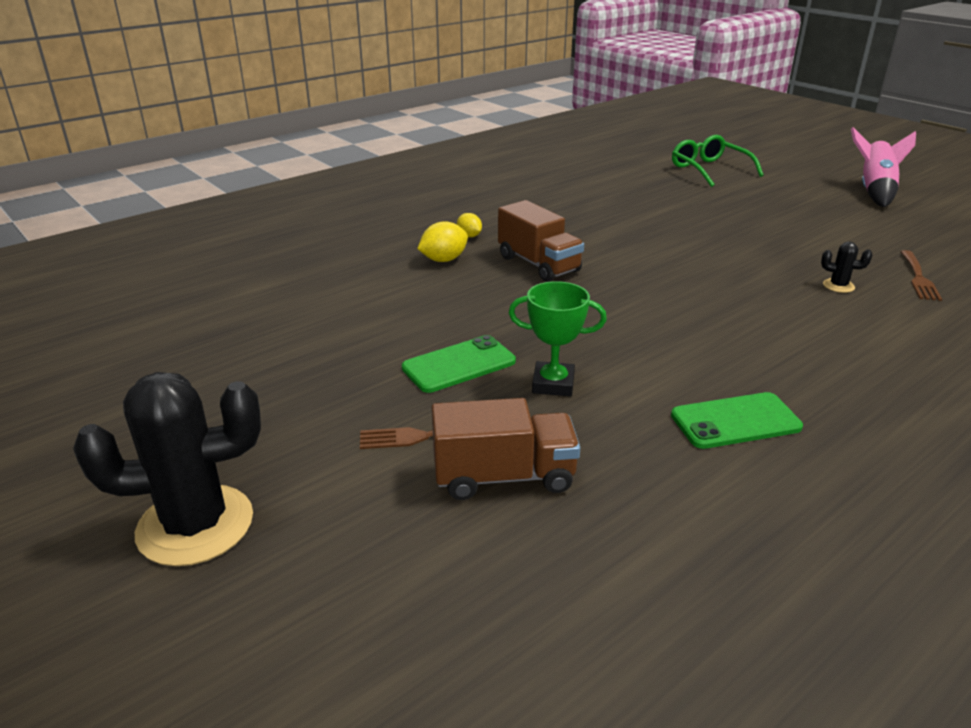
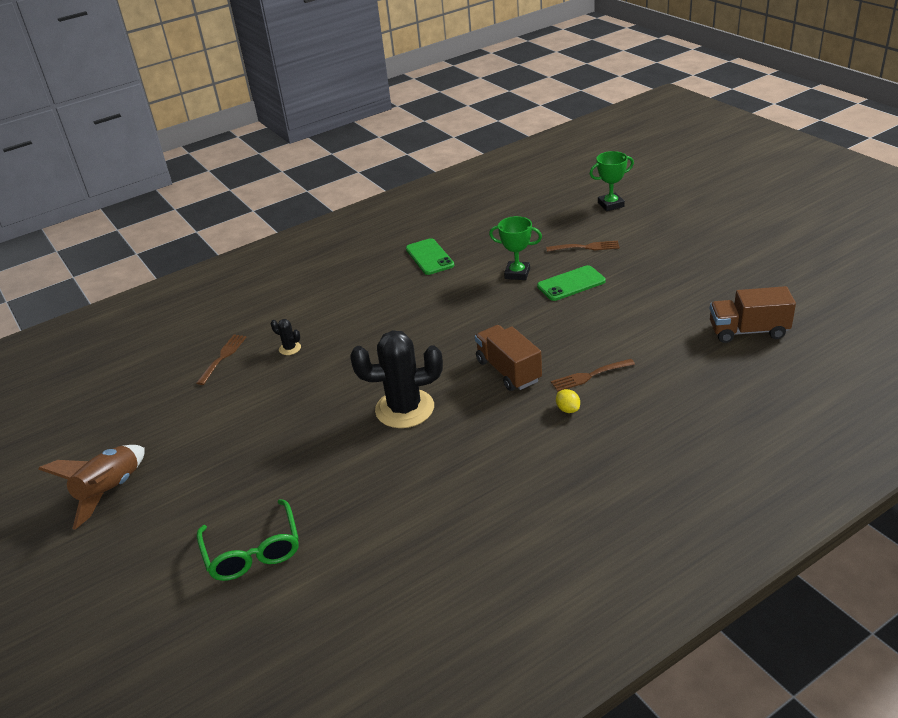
camera: 170 degrees left, 5 degrees up
(195, 525) = (677, 214): black cactus -> black cactus (404, 409)
(344, 567) = (610, 205): none -> green trophy
(443, 260) = (589, 376): yellow lemon -> brown fork
(504, 476) = (548, 233): brown truck -> brown truck (748, 331)
(735, 421) = (429, 257): green phone -> green phone turned 75 degrees clockwise
(874, 191) = (110, 491): pink rocket -> brown rocket

